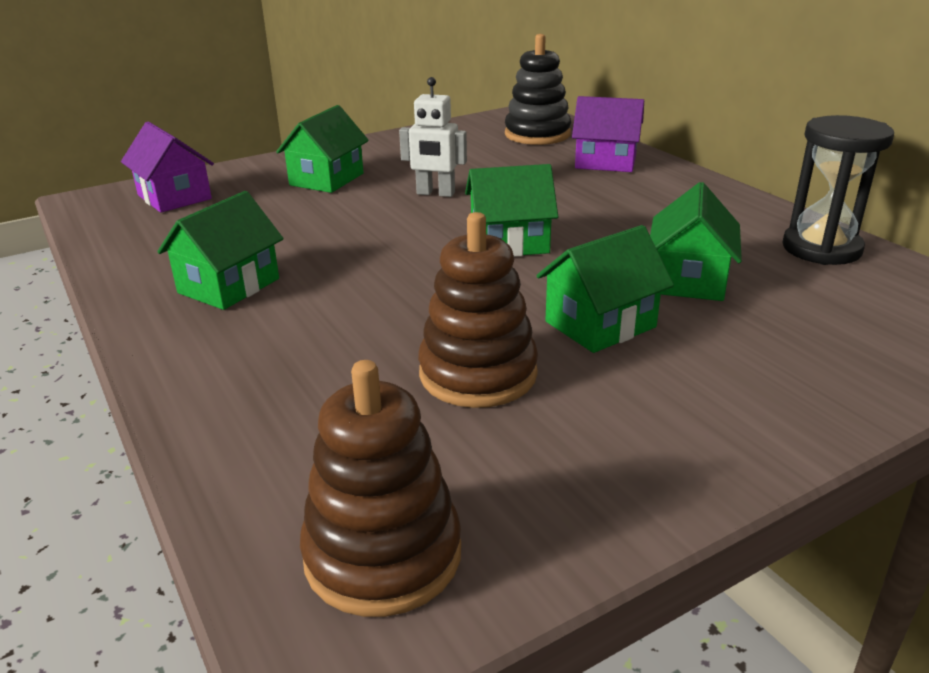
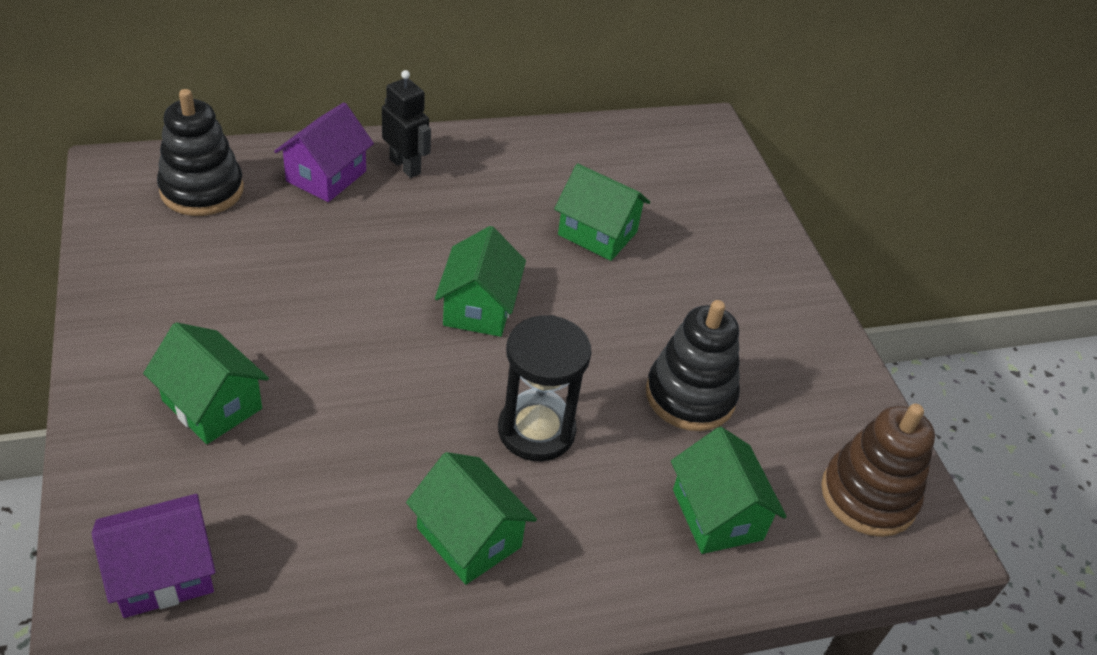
camera: 80 degrees left, 15 degrees up
(435, 193) = (325, 323): white robot -> none
(478, 374) = (690, 396): brown stacking toy -> black stacking toy
(600, 324) = (645, 306): green house -> green house (717, 514)
(660, 183) = (405, 166): none -> black robot
(821, 248) = (580, 147): black hourglass -> black hourglass (536, 430)

